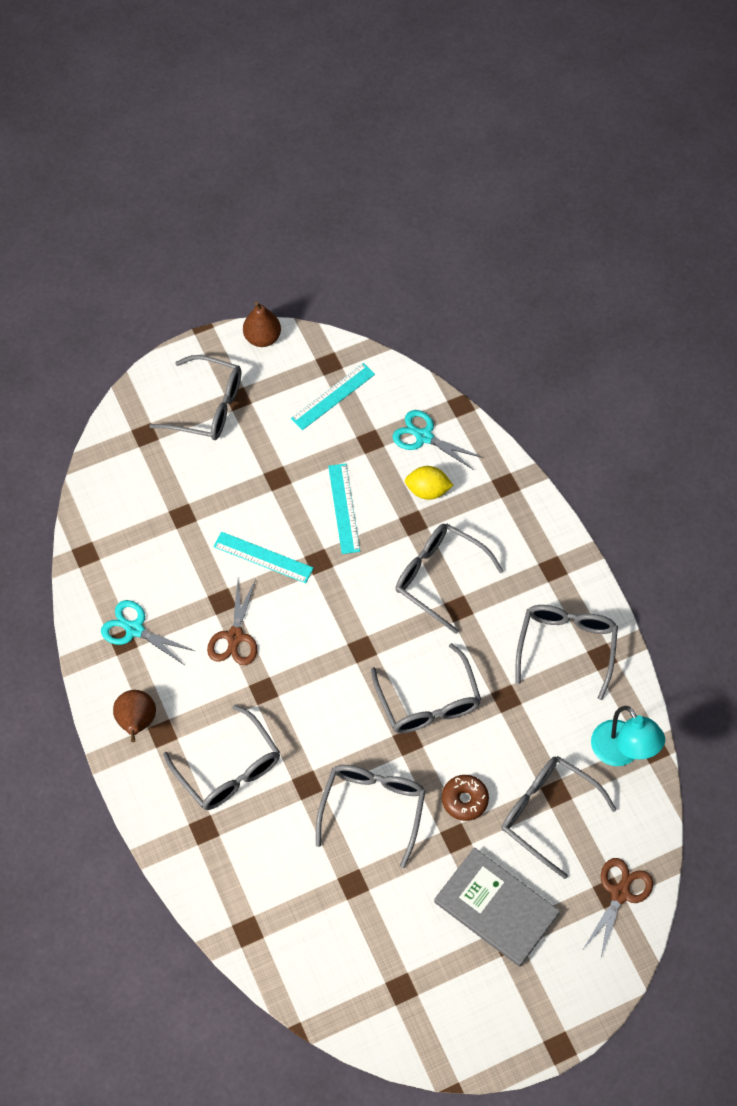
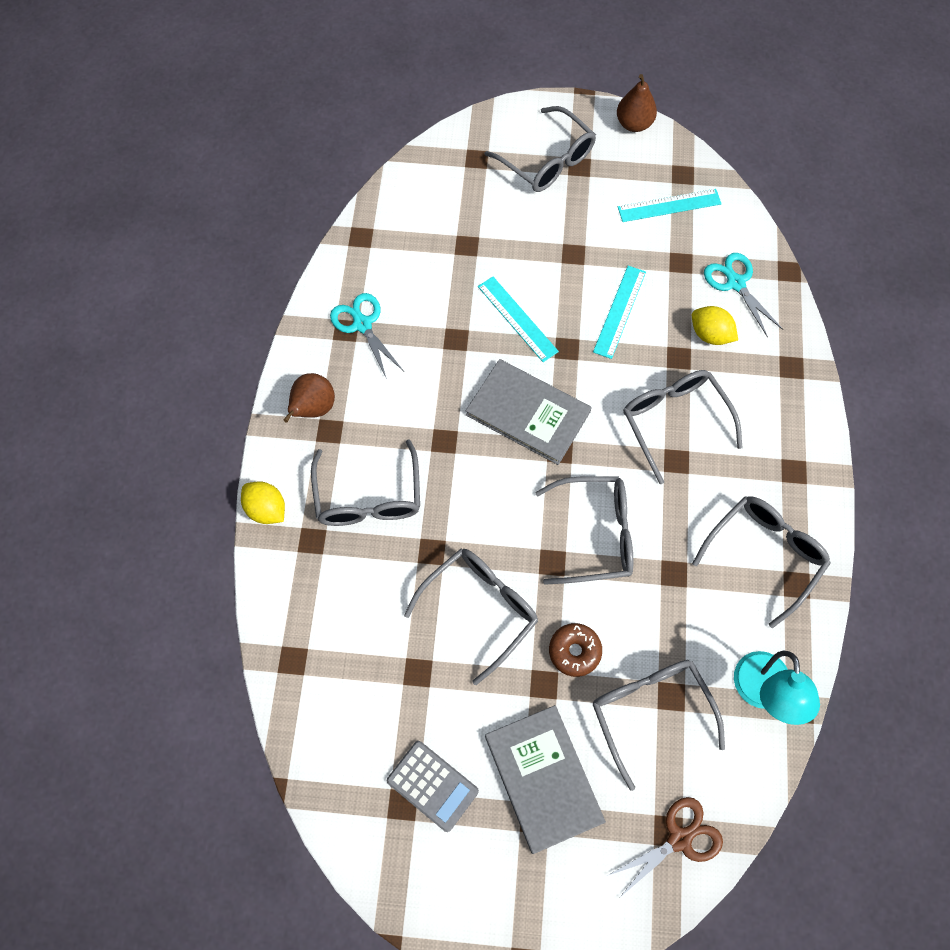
camera: 30 degrees right, 5 degrees up
(150, 825) = (266, 509): none -> yellow lemon
(235, 637) = (448, 378): brown scissors -> none
(318, 632) = (528, 413): none -> grey book
(416, 961) = (432, 786): none -> grey calculator
(428, 701) = (594, 534): grey glasses -> grey glasses turned 105 degrees counterclockwise

